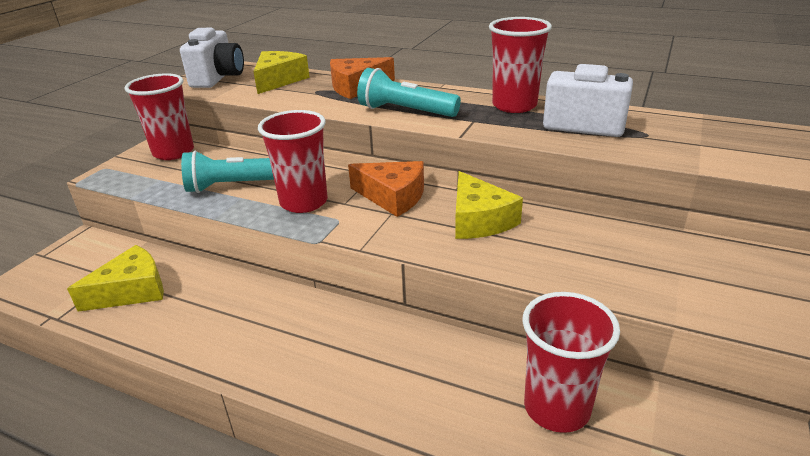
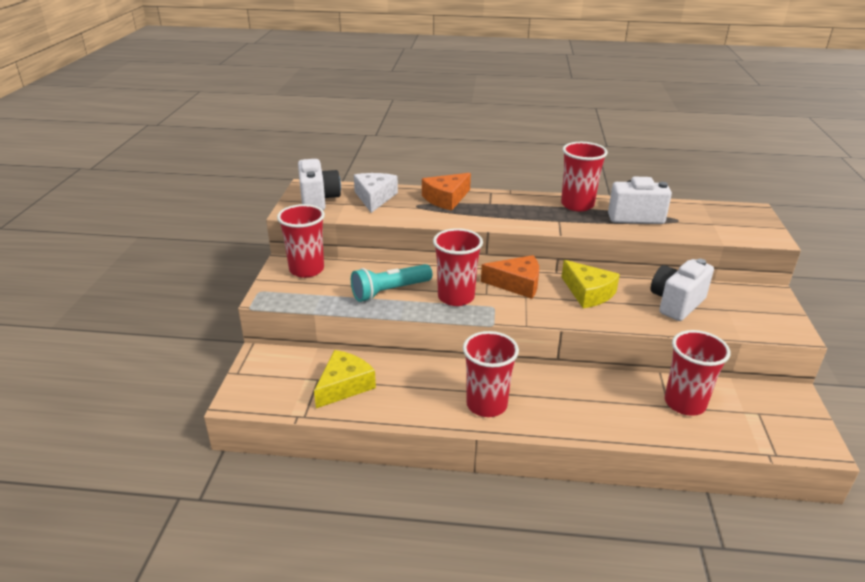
camera: 20 degrees left, 0 degrees up
(271, 348) = (486, 405): none -> red cup
(278, 80) = (374, 198): yellow cheese -> white cheese
(405, 111) = (504, 217): turquoise flashlight -> none
(600, 252) = (676, 303): none -> white camera

